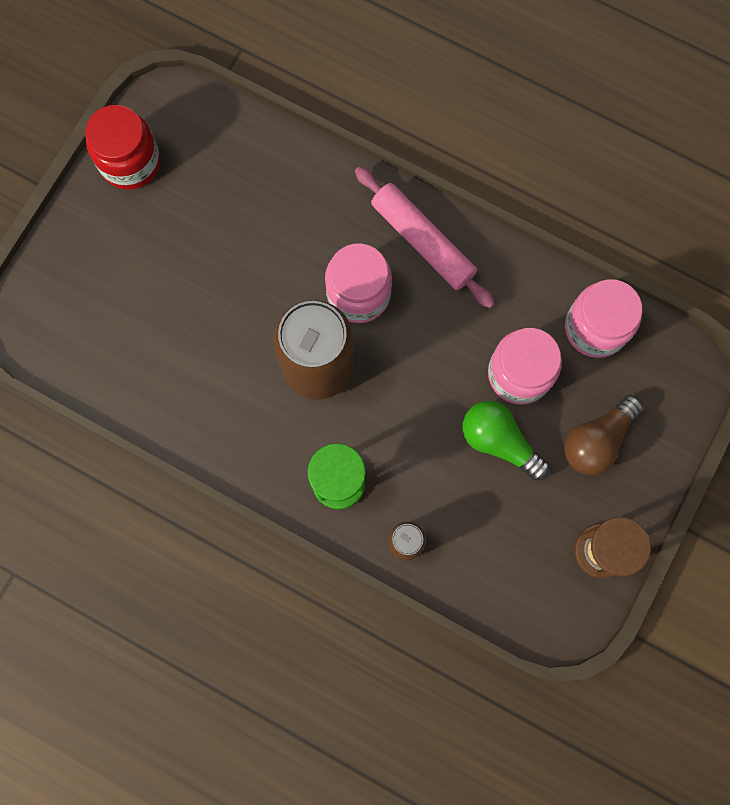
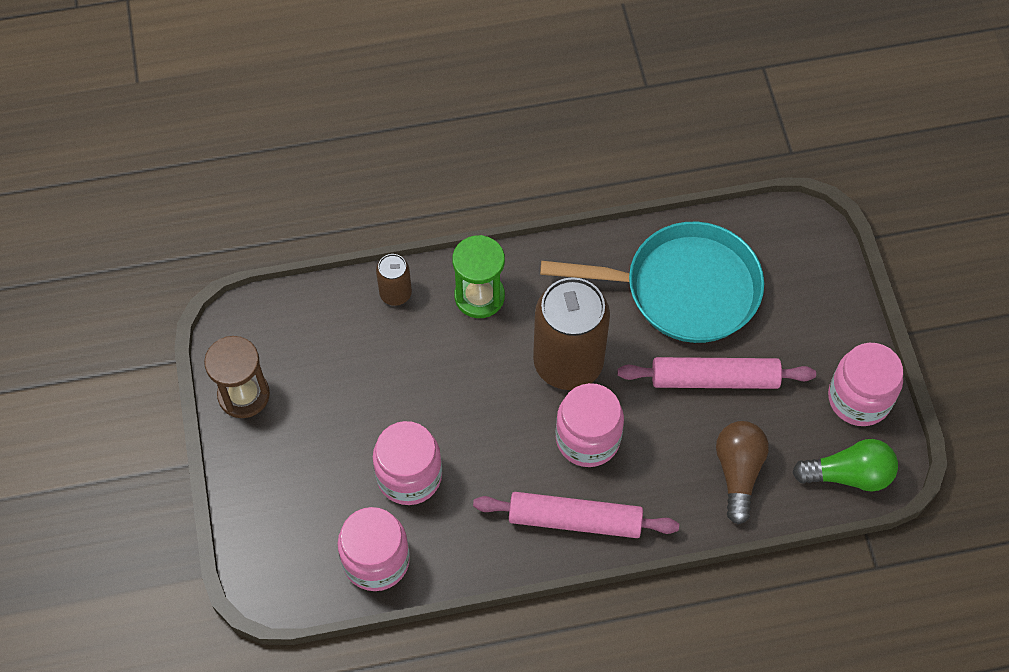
camera: 140 degrees right, 15 degrees down
(130, 162) = (859, 398): red jar -> pink jar
(171, 353) = (683, 289): none -> turquoise pan
(220, 262) = (714, 379): none -> pink rolling pin
(499, 441) = (383, 414): green light bulb -> green light bulb (848, 475)
(597, 440) = (307, 472): brown light bulb -> brown light bulb (738, 472)

